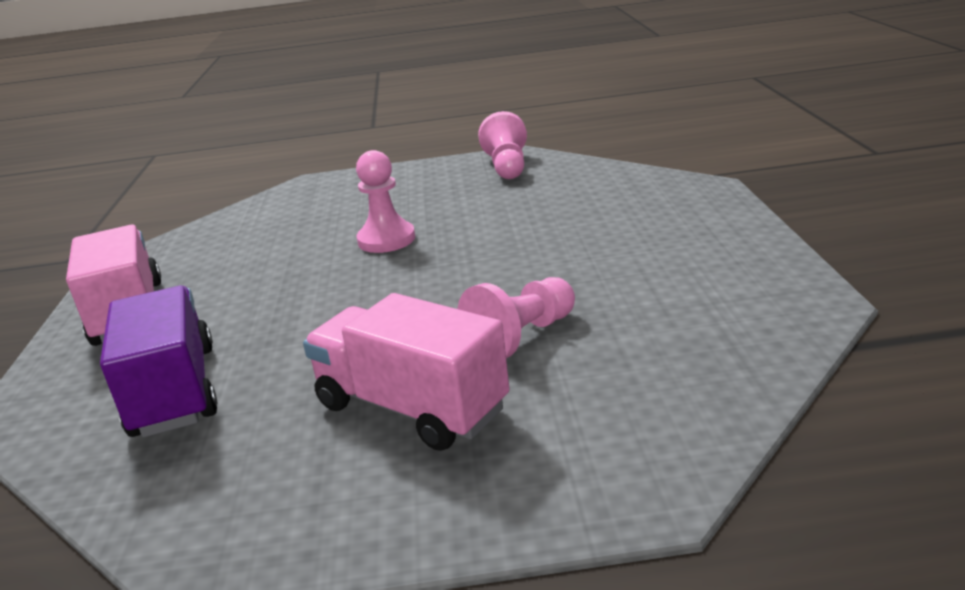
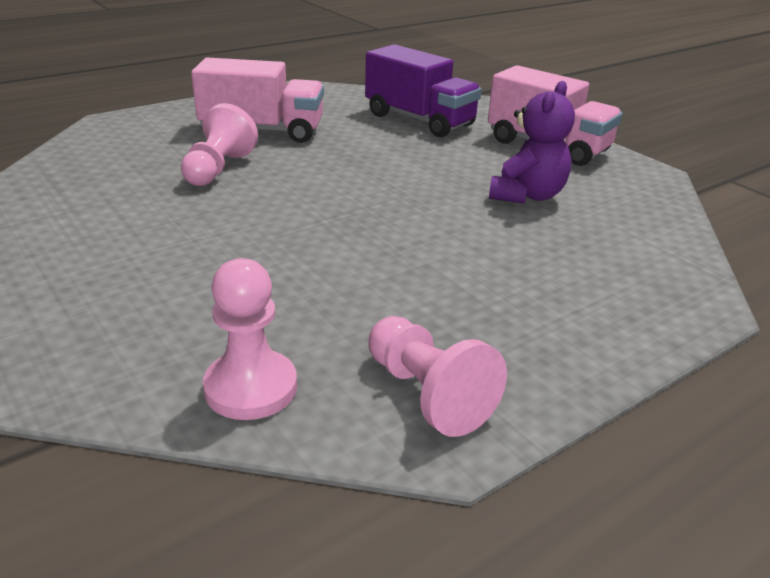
camera: 145 degrees right, 5 degrees up
(266, 259) = (527, 195): none -> purple teddy bear
(386, 240) = (436, 230): pink pawn -> pink pawn (251, 387)

